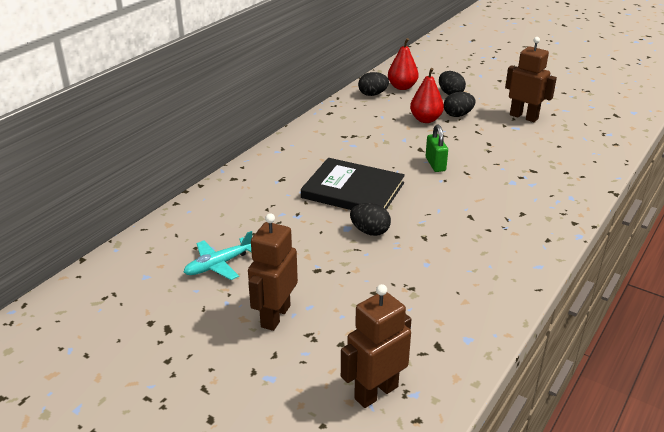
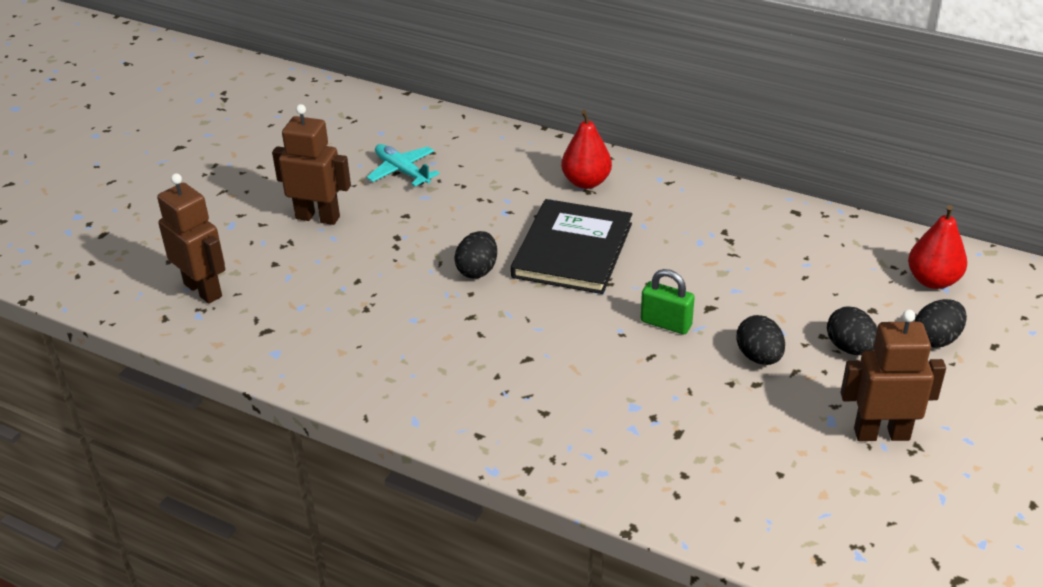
camera: 85 degrees right, 5 degrees up
(372, 94) = (884, 250): black egg -> black egg (759, 357)
(425, 119) = (815, 311): red pear -> red pear (586, 182)
(435, 164) = (666, 323): green padlock -> green padlock turned 45 degrees clockwise
(524, 117) = (881, 433): brown robot -> brown robot turned 120 degrees counterclockwise

